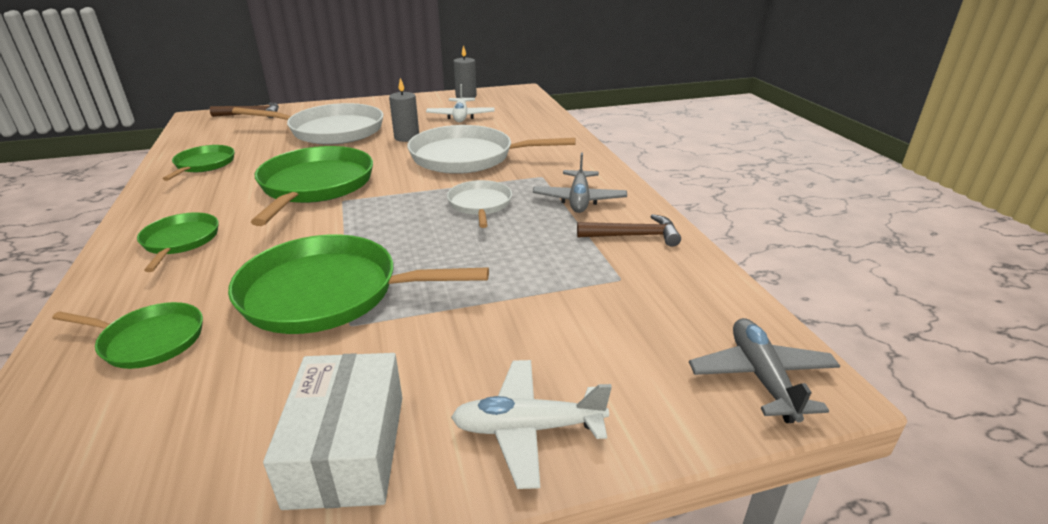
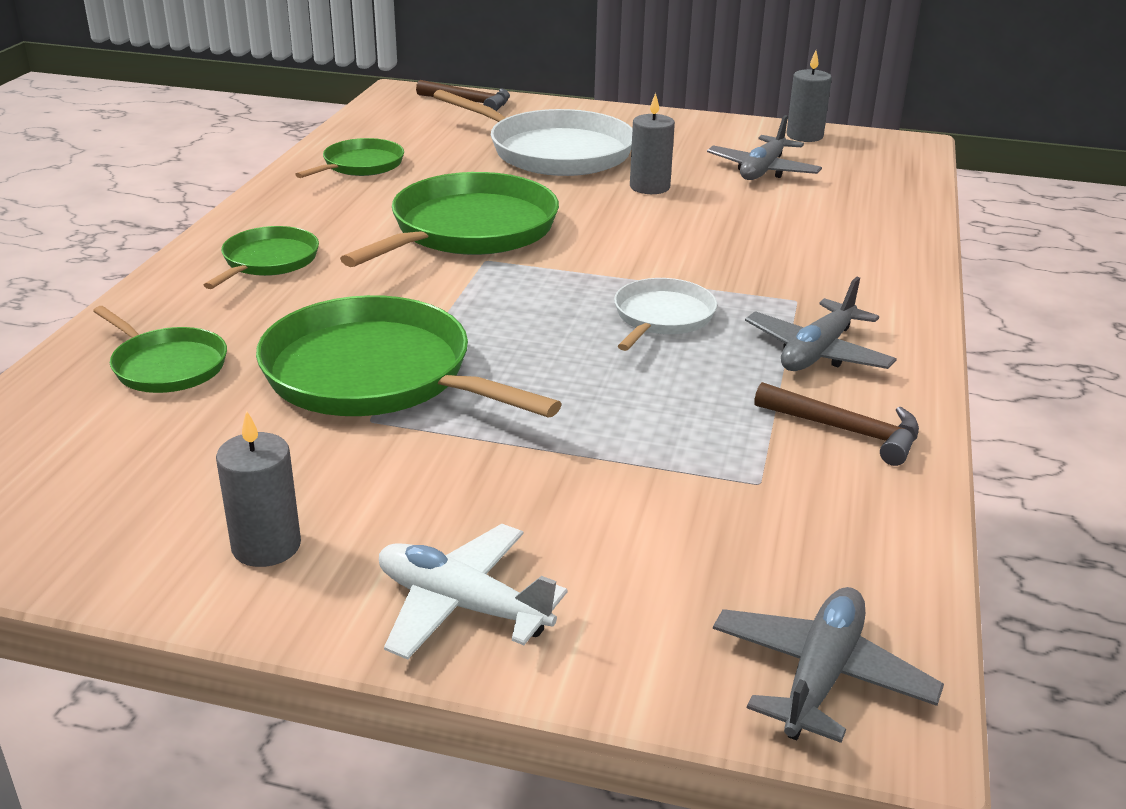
camera: 30 degrees right, 0 degrees up
(347, 448) = (266, 546): white box -> grey candle
(461, 116) = (763, 170): white plane -> grey plane
(467, 157) = (711, 240): white pan -> none

